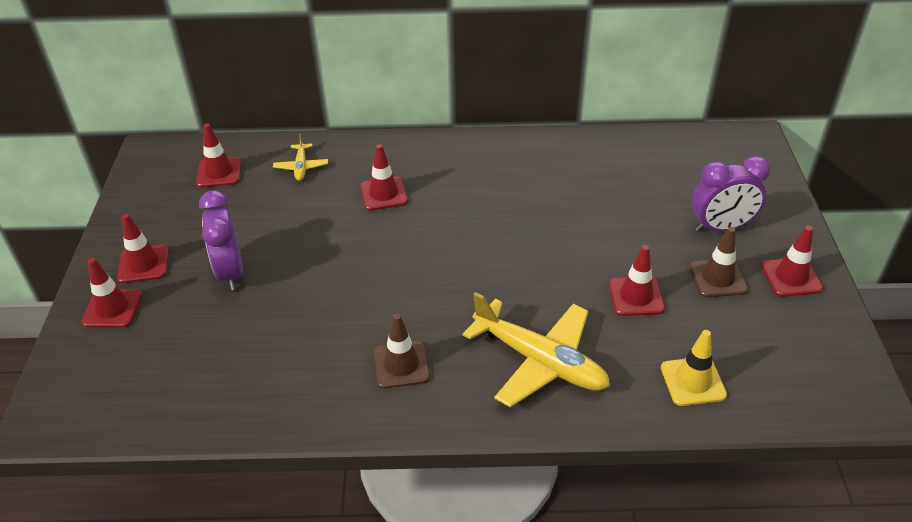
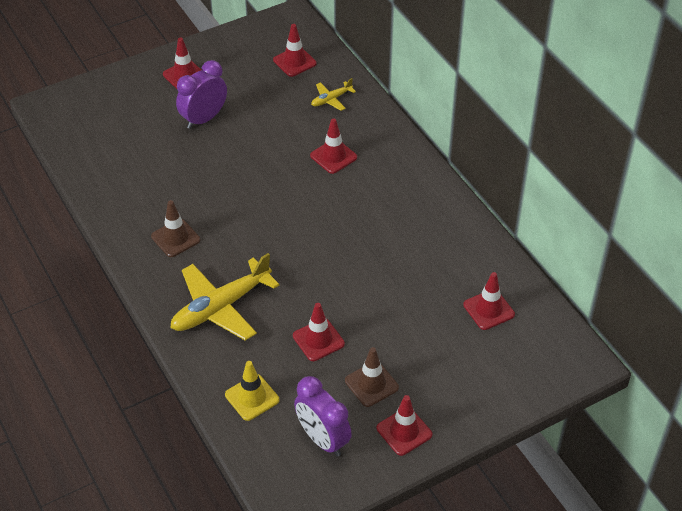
camera: 60 degrees right, 5 degrees up
(112, 308) = (140, 84): red traffic cone -> red traffic cone (488, 309)
(540, 361) = (220, 307): yellow plane -> yellow plane turned 45 degrees clockwise
(721, 227) = (436, 370): purple clock -> purple clock (322, 439)

